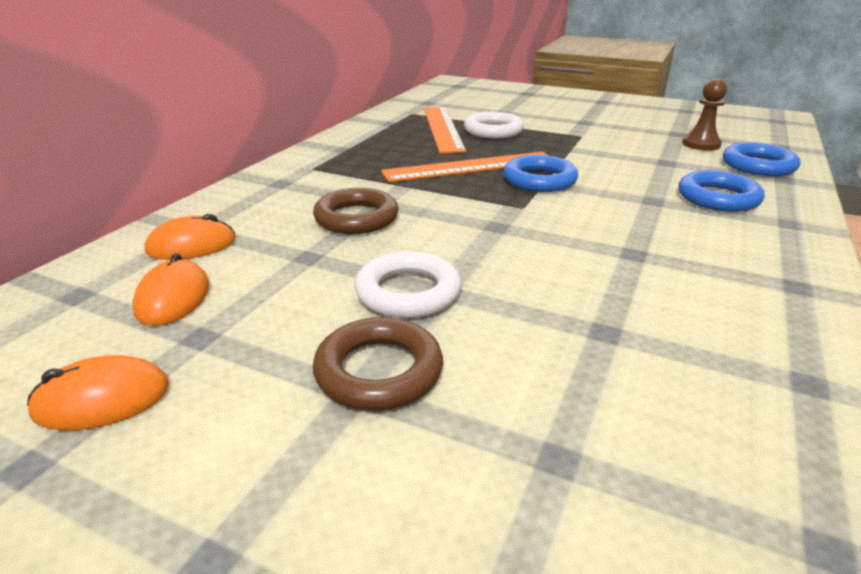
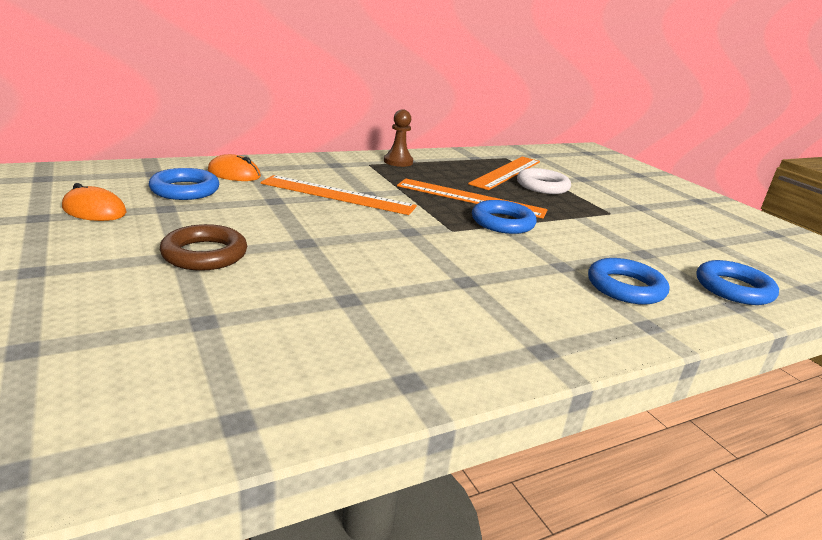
camera: 35 degrees right, 5 degrees down
(173, 298) = (185, 190): orange mouse -> blue ring
(356, 218) = (337, 195): brown ring -> orange ruler
(408, 292) = (287, 235): white ring -> none
(701, 144) = (715, 256): brown pawn -> brown pawn (398, 162)

